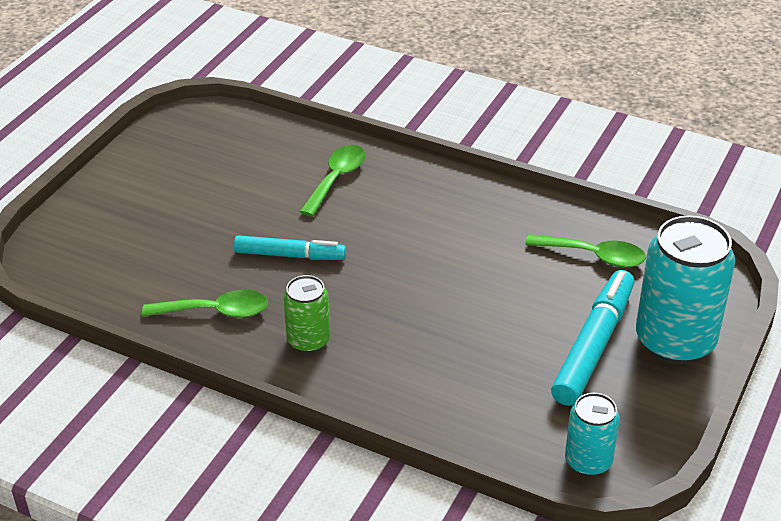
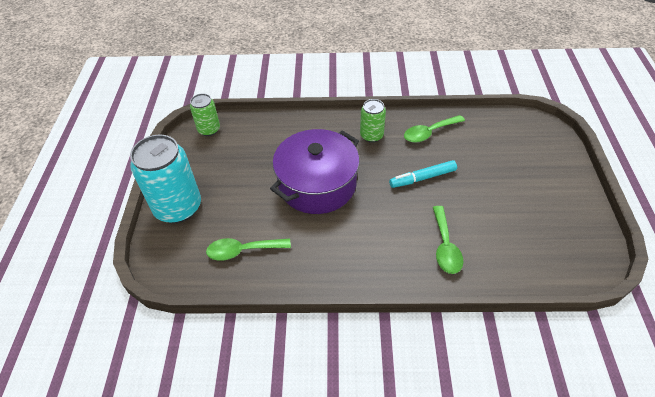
camera: 155 degrees right, 10 degrees up
(446, 299) = (317, 184): none -> purple pot
(588, 461) = (209, 129): turquoise can -> green can
(593, 346) = (224, 187): turquoise marker -> none

